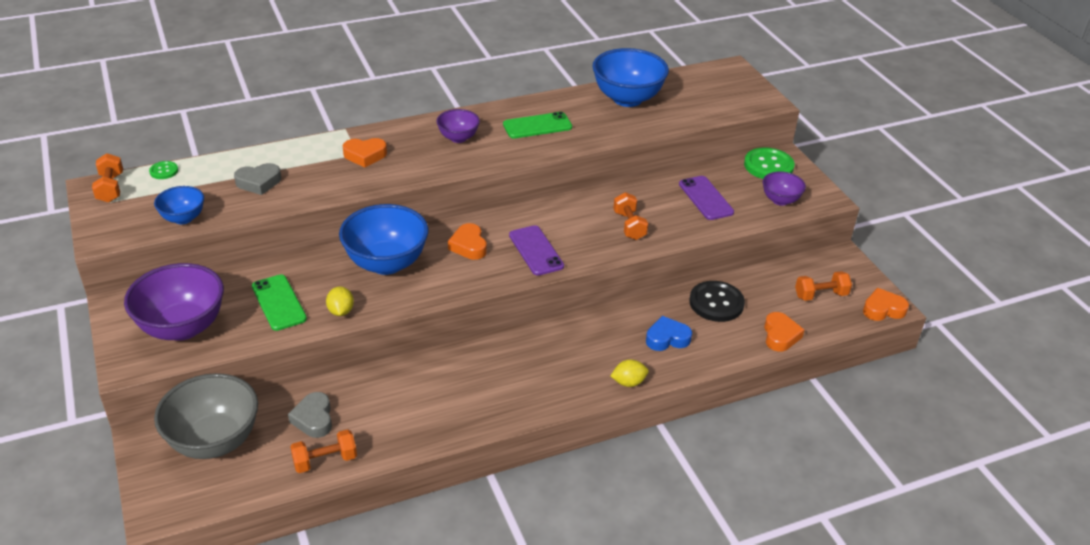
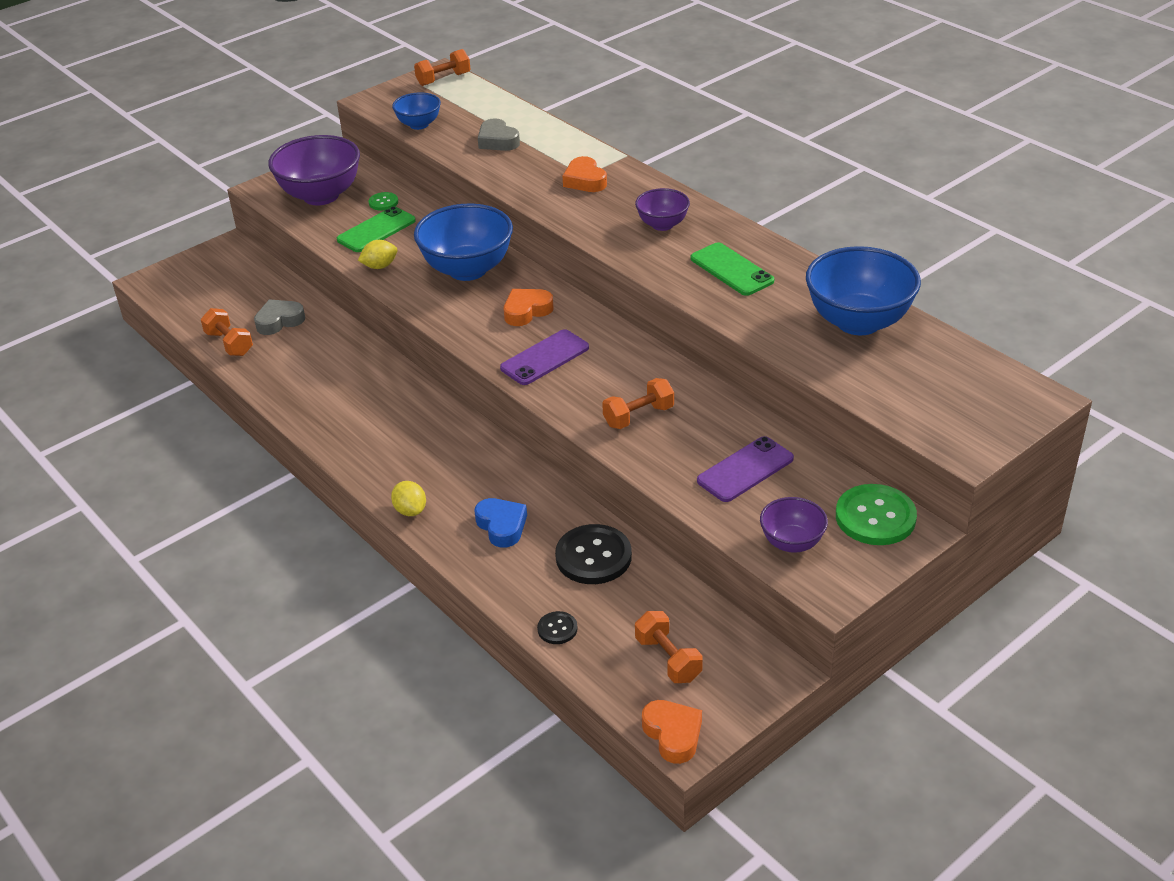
camera: 75 degrees right, 0 degrees up
(164, 171) = (485, 92): green button -> green button (383, 202)
(214, 441) = (235, 280): grey bowl -> none
(780, 335) = (557, 629): orange heart -> black button

